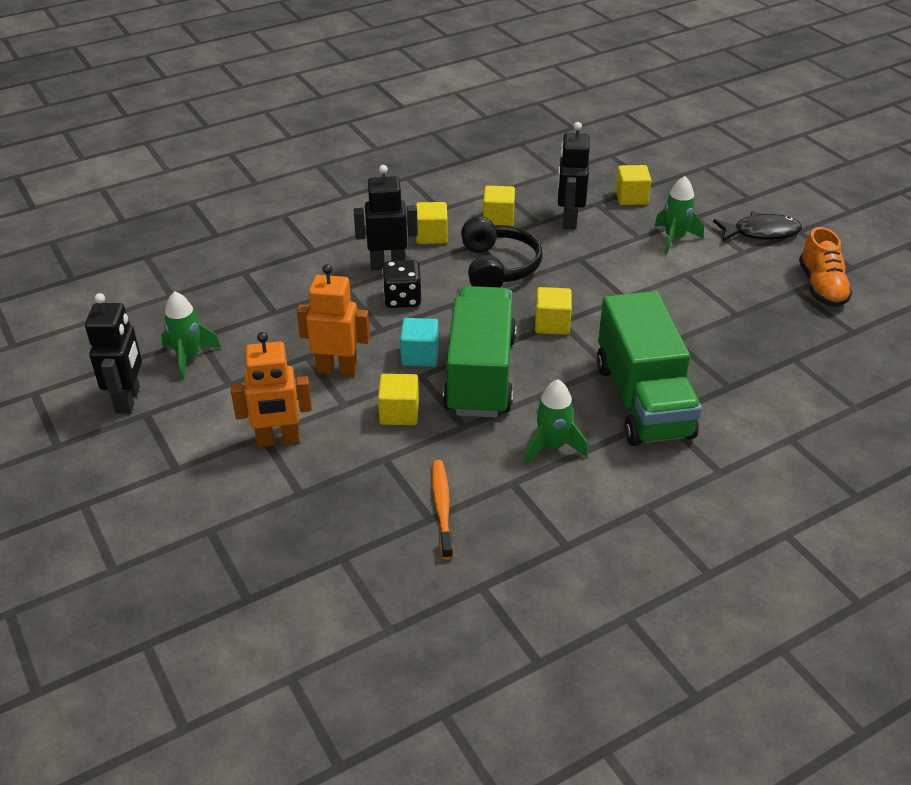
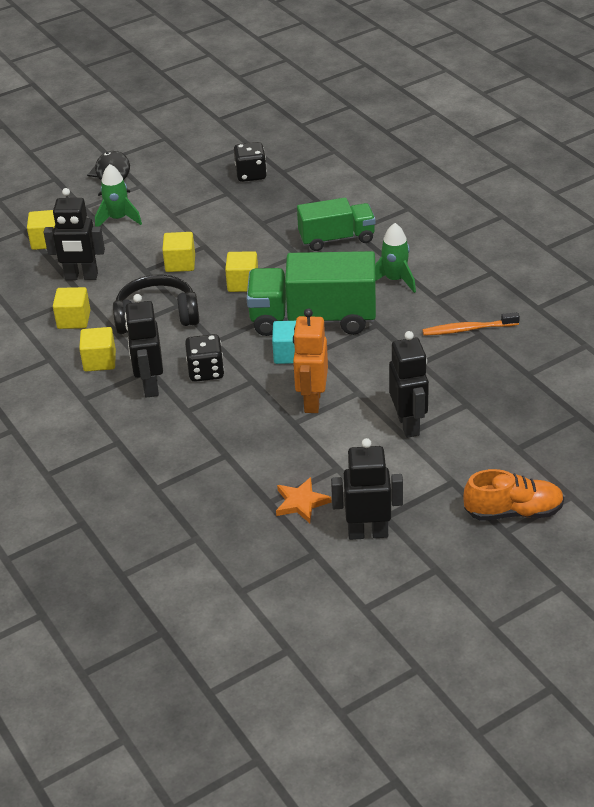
camera: 90 degrees left, 0 degrees up
(189, 357) = (301, 502): green rocket -> orange star
(278, 440) = (408, 424): orange robot -> black robot
(399, 413) = (366, 359): yellow cube -> yellow cube (180, 263)
(642, 400) = (336, 238): green truck -> green truck, size x0.63
(781, 332) = (251, 174): none -> black dice
(821, 287) = (192, 153): orange shoe -> orange shoe (513, 512)

